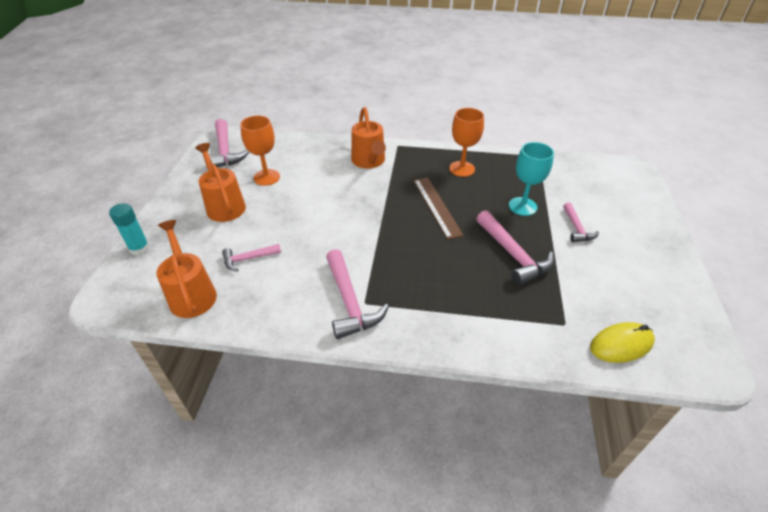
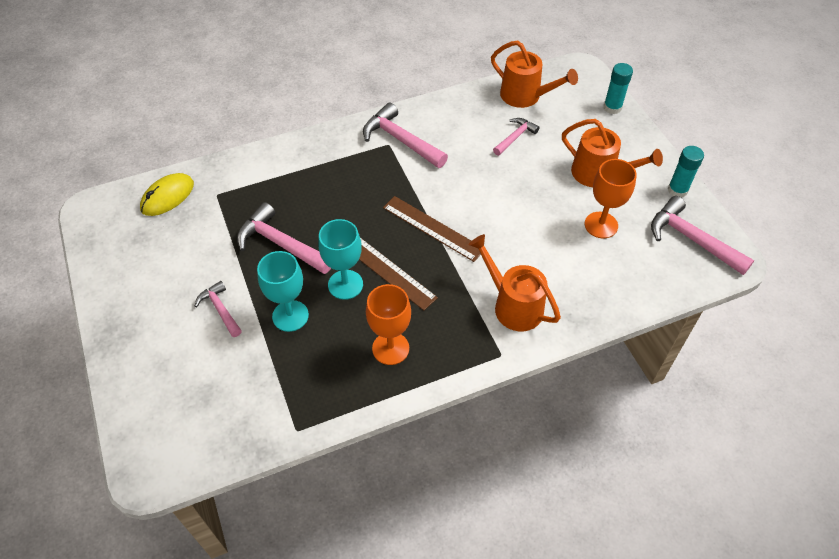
camera: 150 degrees right, 10 degrees up
(191, 176) = (677, 190): none -> turquoise glue stick
(382, 219) = (433, 228): none -> brown ruler
(473, 209) = (345, 284): none -> turquoise goblet

